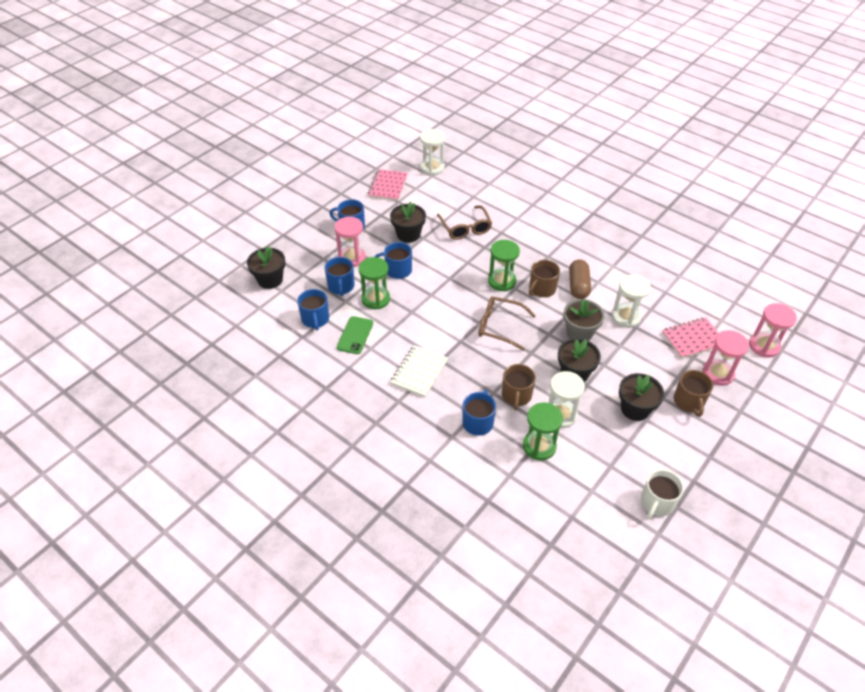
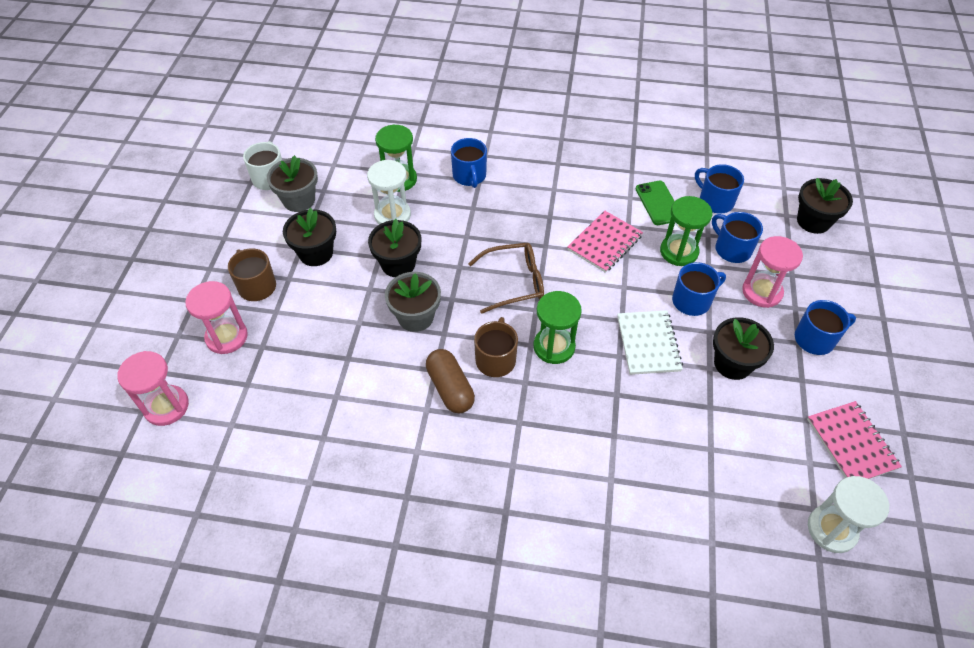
camera: 150 degrees right, 5 degrees up
(419, 372) = (561, 196): white notebook -> white notebook (648, 343)
(465, 228) = (669, 417): brown glasses -> none
(516, 395) = (447, 214): brown mug -> none
(626, 317) = (366, 367): white hourglass -> none
(635, 465) = (299, 200): none -> grey flower pot
(693, 339) = (267, 373): pink notebook -> pink notebook (604, 243)

